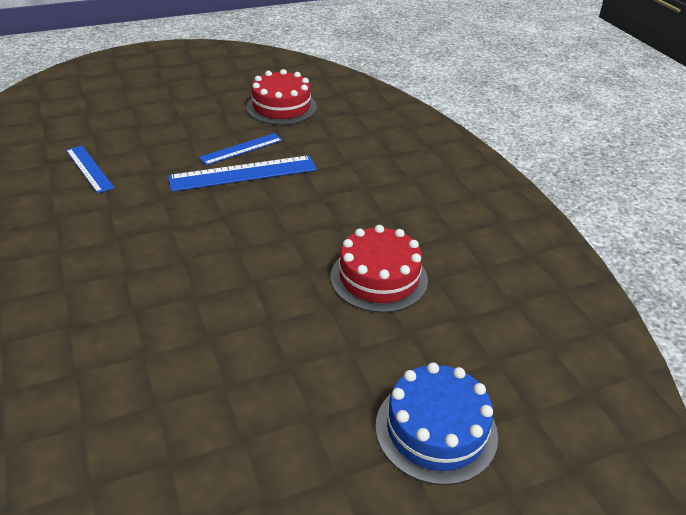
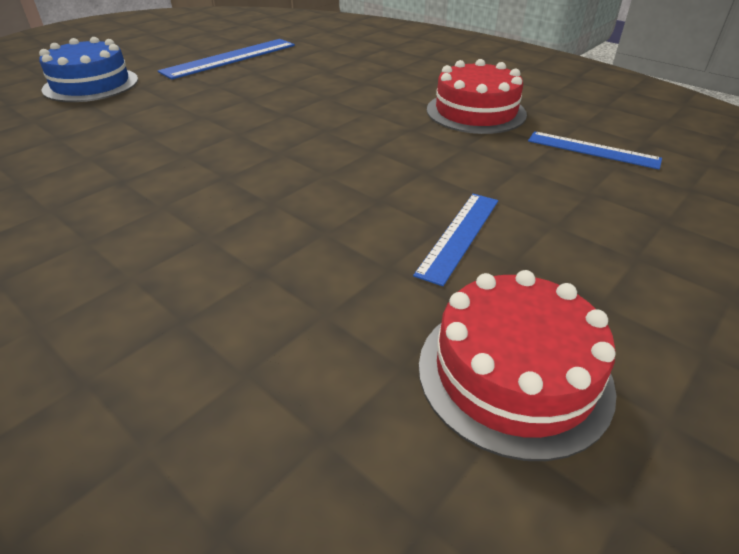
camera: 155 degrees right, 0 degrees up
(243, 173) = (409, 200): blue ruler -> blue ruler (230, 58)
(379, 278) = (154, 144): red cake -> red cake (476, 112)

